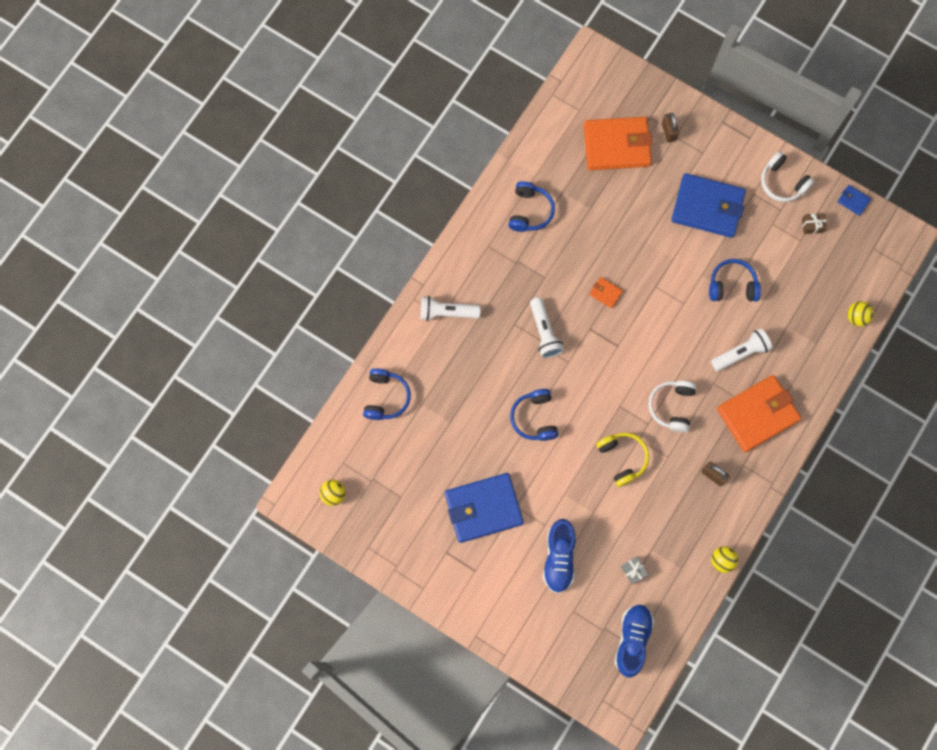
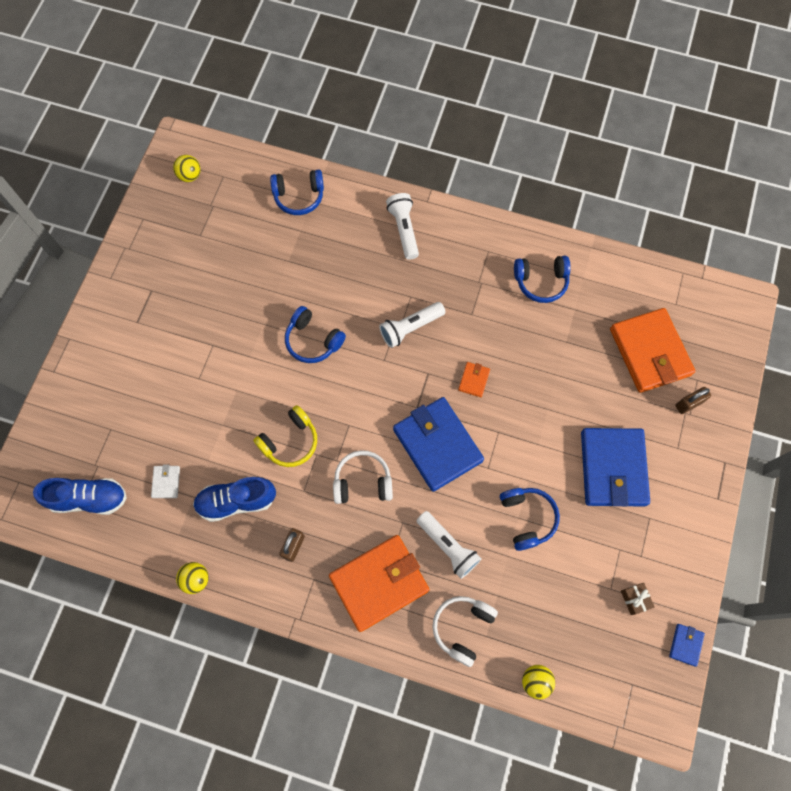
camera: 75 degrees right, 5 degrees down
(483, 508) = (204, 314): blue wallet -> blue wallet (437, 445)
(534, 418) = (313, 340): blue headphones -> blue headphones turned 120 degrees counterclockwise
(559, 558) = (165, 401): blue shoe -> blue shoe (236, 501)
(633, 570) = (166, 482): grey gift -> white wallet
(757, 414) = (379, 583): orange wallet -> orange wallet turned 75 degrees counterclockwise
(782, 182) = (676, 550): white headphones -> white headphones (462, 627)

